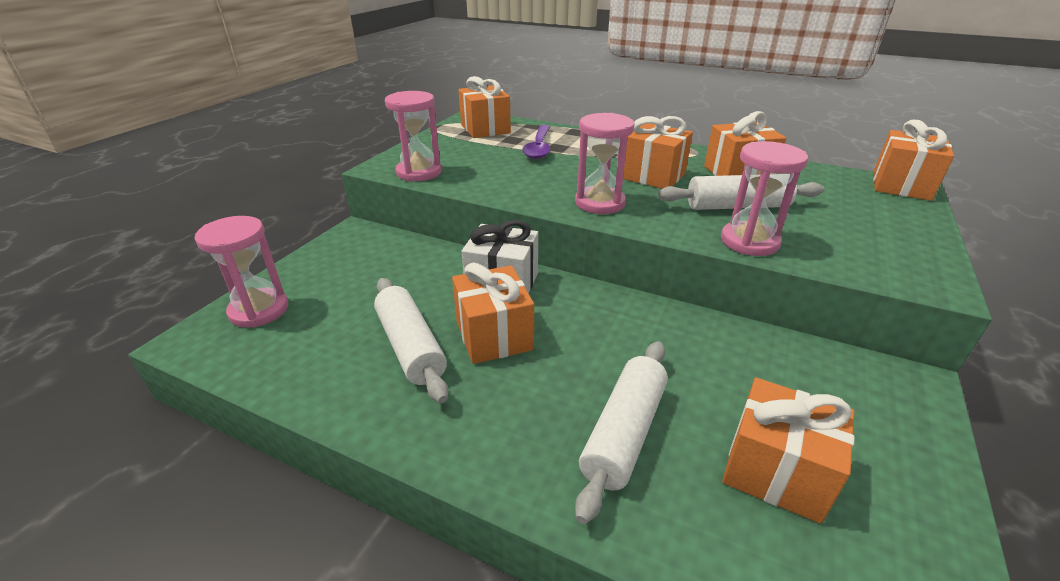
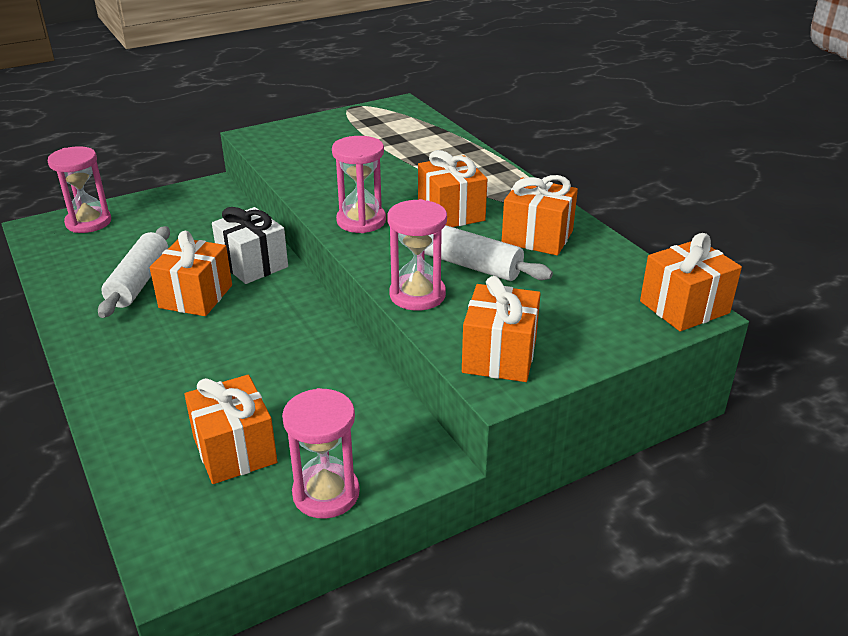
camera: 35 degrees right, 0 degrees up
(419, 172) = (272, 148): pink hourglass -> pink hourglass (326, 493)
(485, 129) = (390, 121): orange gift -> orange gift (499, 356)
(538, 148) = (402, 154): purple spoon -> none
(624, 433) = (183, 387): white rolling pin -> none

